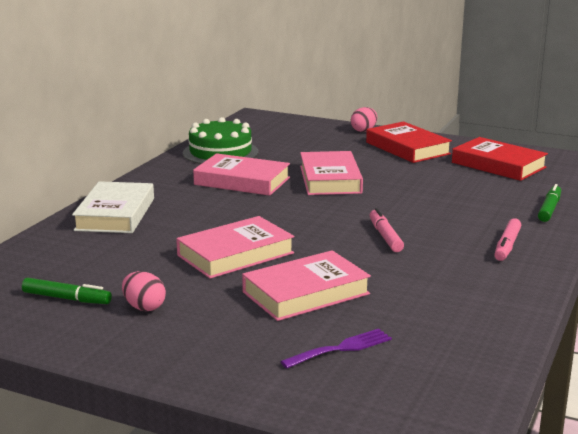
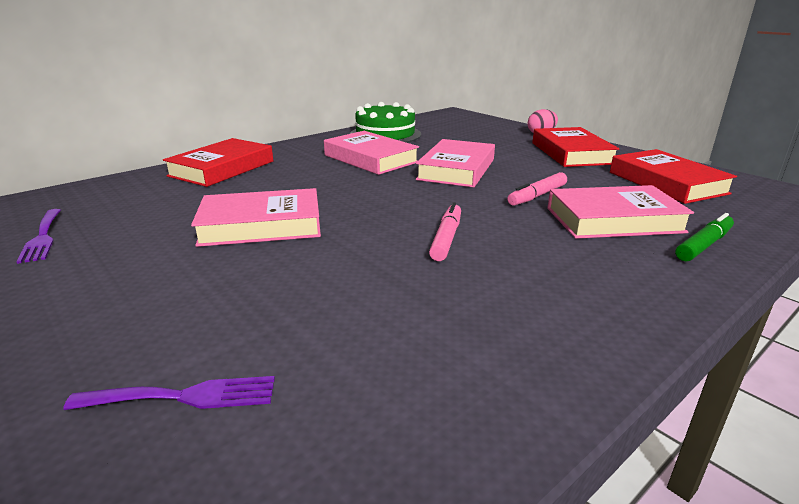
camera: 25 degrees right, 5 degrees up
(66, 299) = (42, 237): green marker -> purple fork
(115, 214) = (222, 168): white book -> red book
(144, 307) = (83, 264): pink egg -> none
(306, 293) = (264, 290): pink book -> pink book (613, 220)
(507, 246) = (600, 285): pink marker -> pink marker (537, 196)

